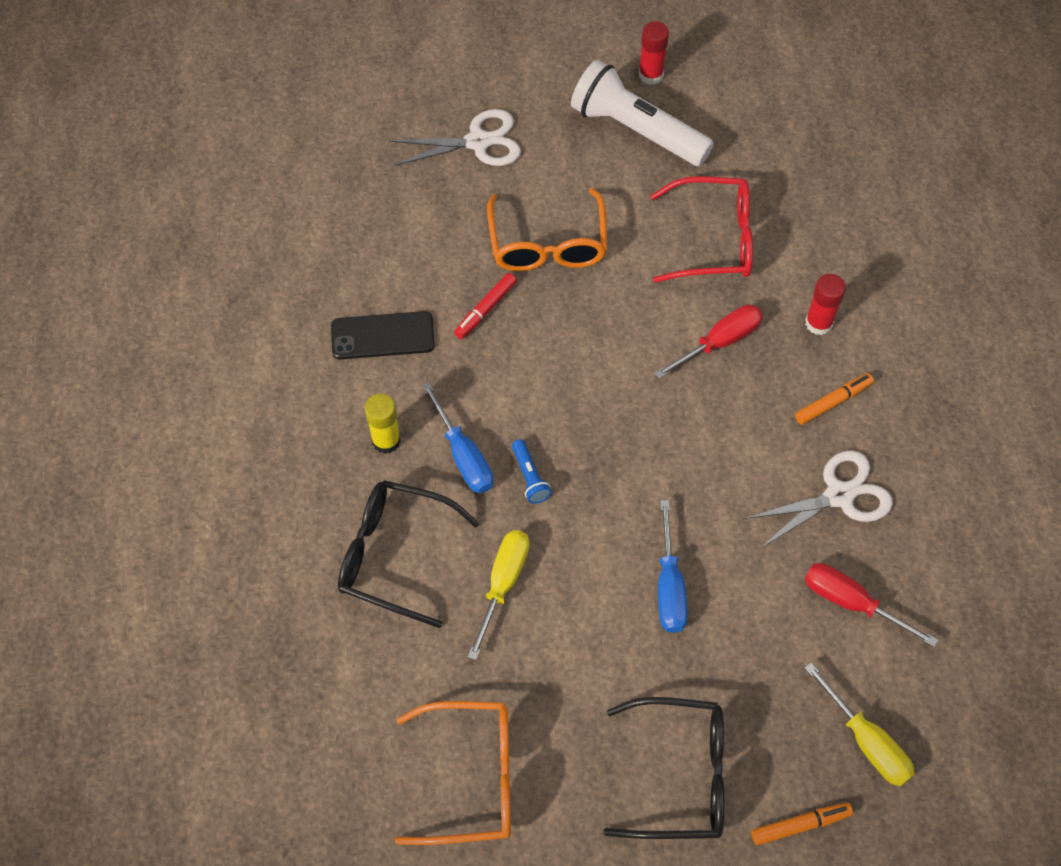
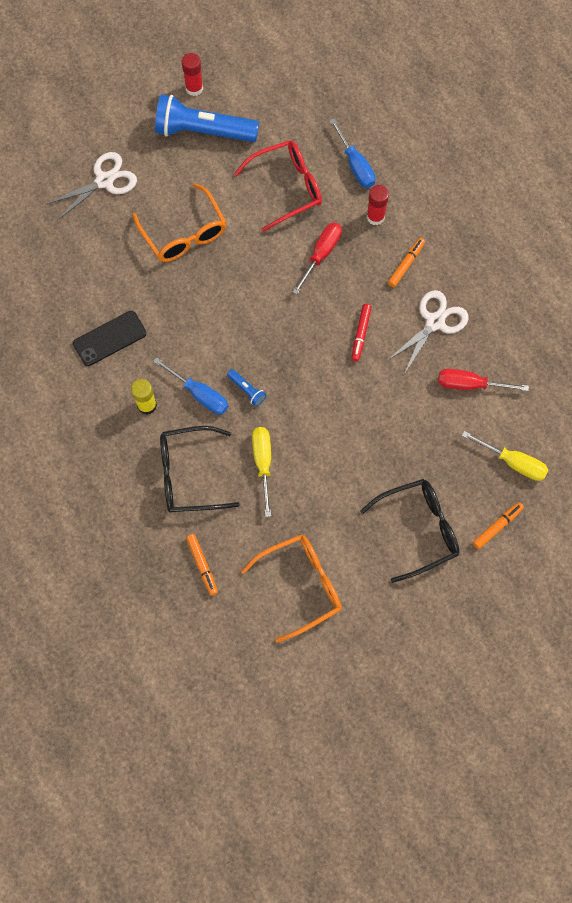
camera: 25 degrees left, 10 degrees up
(349, 686) = (202, 565): none -> orange marker
(485, 309) = (166, 293): red marker -> red marker (361, 334)
(636, 130) = (203, 131): white flashlight -> blue flashlight
(669, 586) = (361, 421): blue screwdriver -> blue screwdriver (355, 165)

